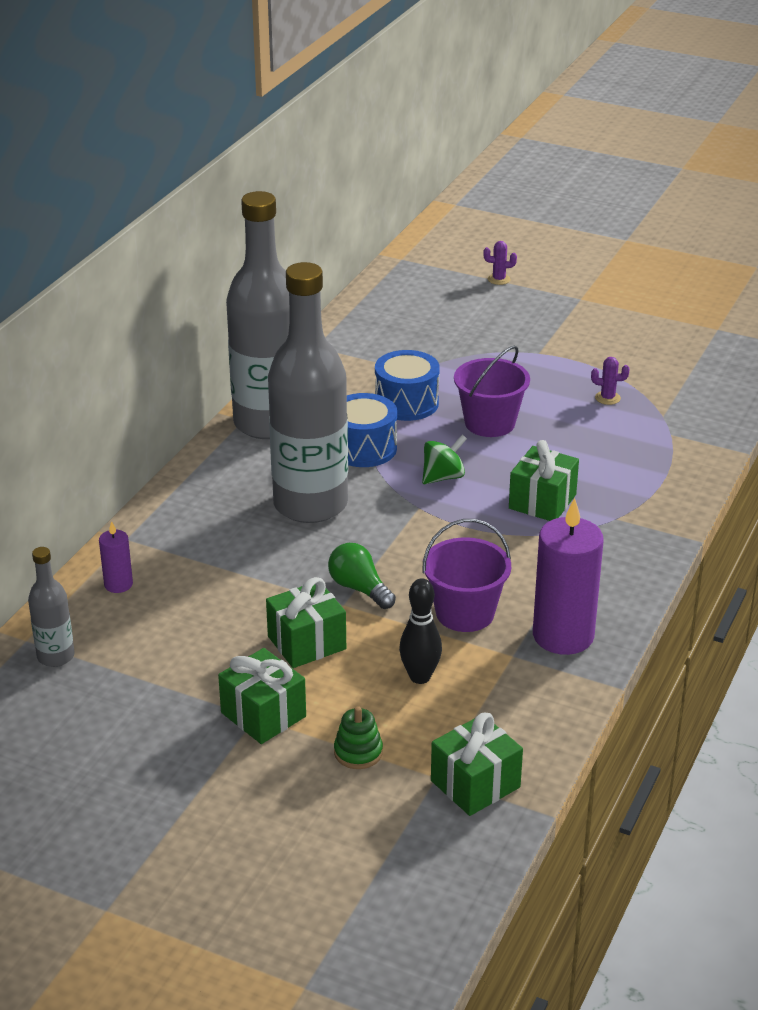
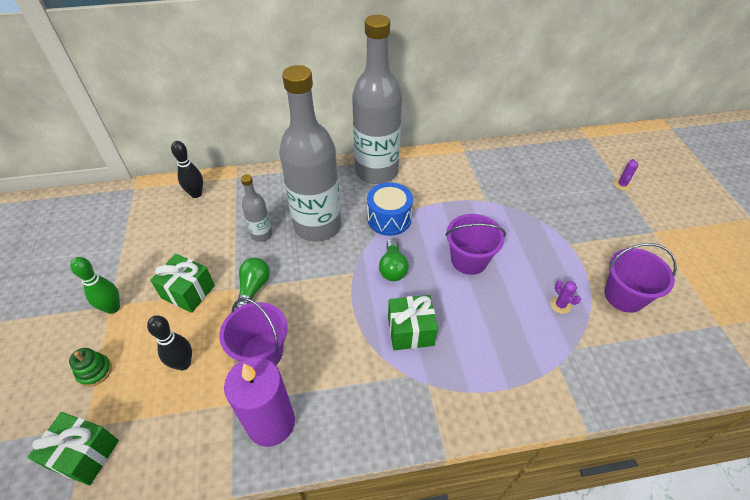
camera: 55 degrees right, 15 degrees up
(56, 656) = (126, 204): grey bottle -> grey bottle (261, 234)
(118, 584) = (196, 194): purple candle -> black bowling pin
(263, 714) = (113, 308): green gift -> green bowling pin
(406, 403) = (450, 213): blue drum -> none
(443, 477) = (393, 268): green spinning top -> green light bulb
(499, 279) = (622, 185): purple cactus -> purple cactus turned 60 degrees clockwise
(636, 358) = (624, 296): none -> purple bucket

